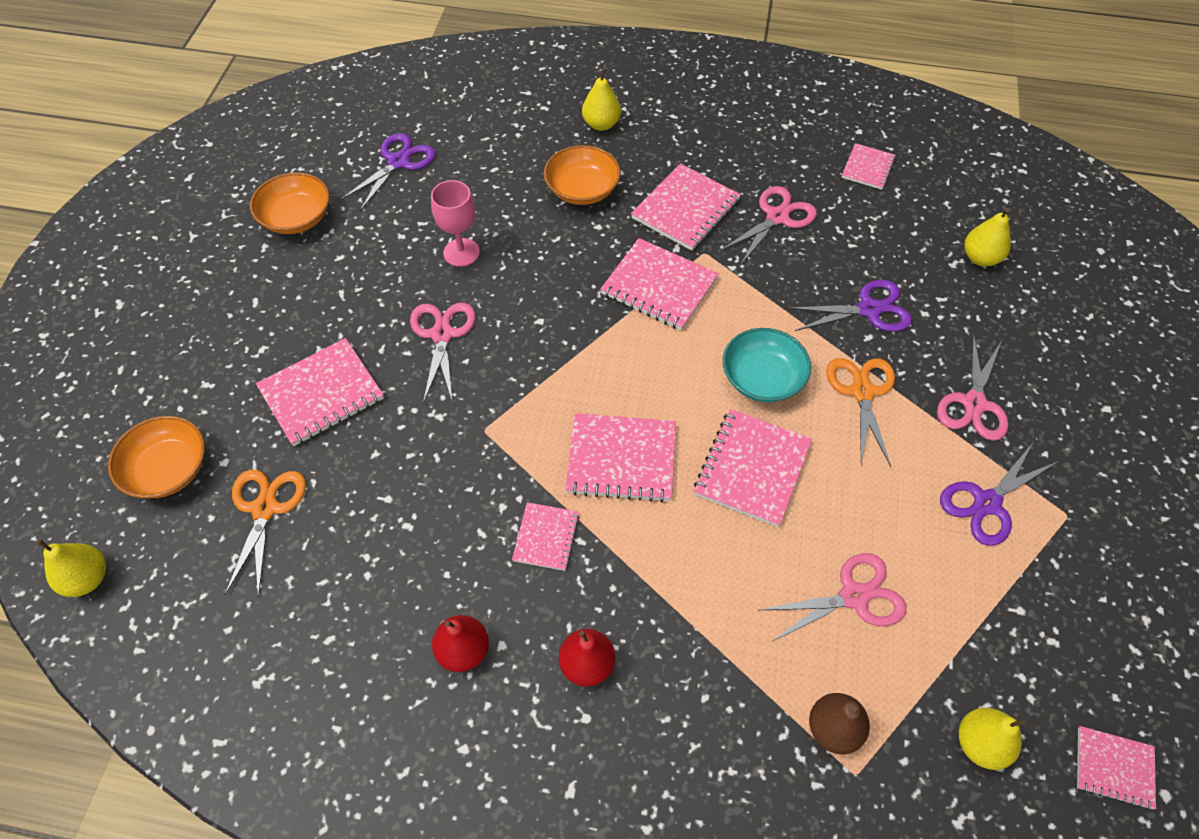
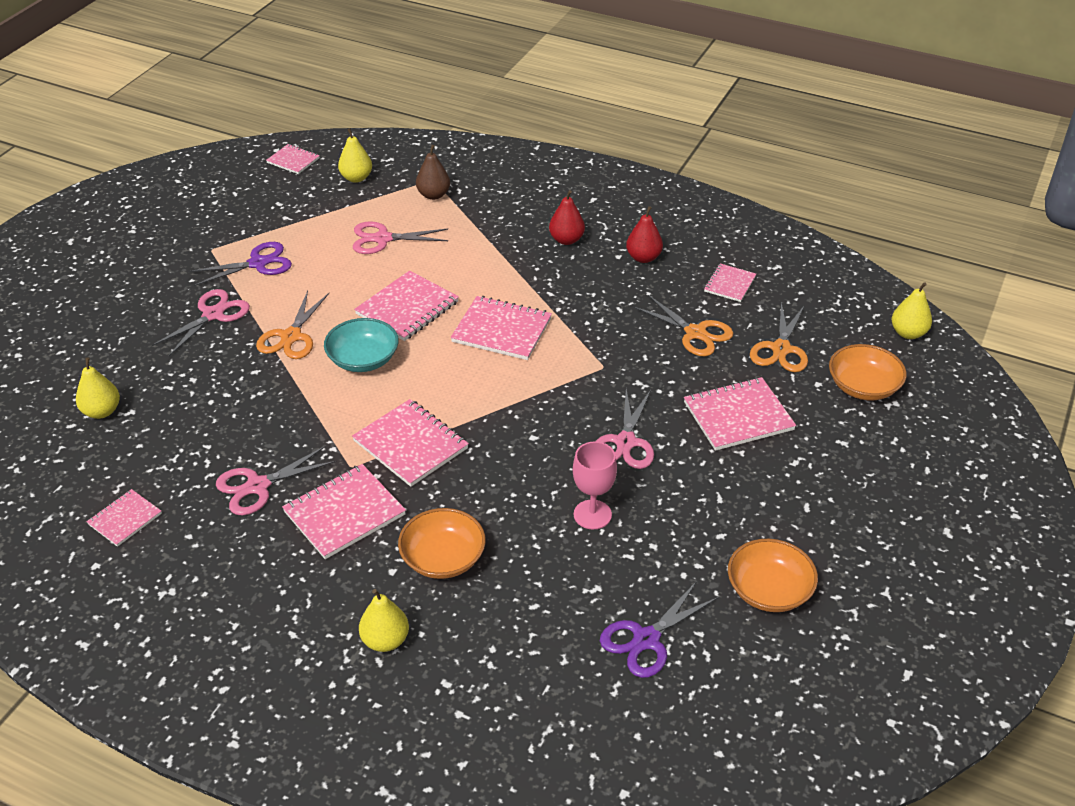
camera: 165 degrees left, 15 degrees down
(376, 511) = (695, 333): none -> orange scissors
(546, 537) = (573, 298): pink notebook -> pink notebook (729, 284)
(868, 309) = (237, 390): purple scissors -> none

